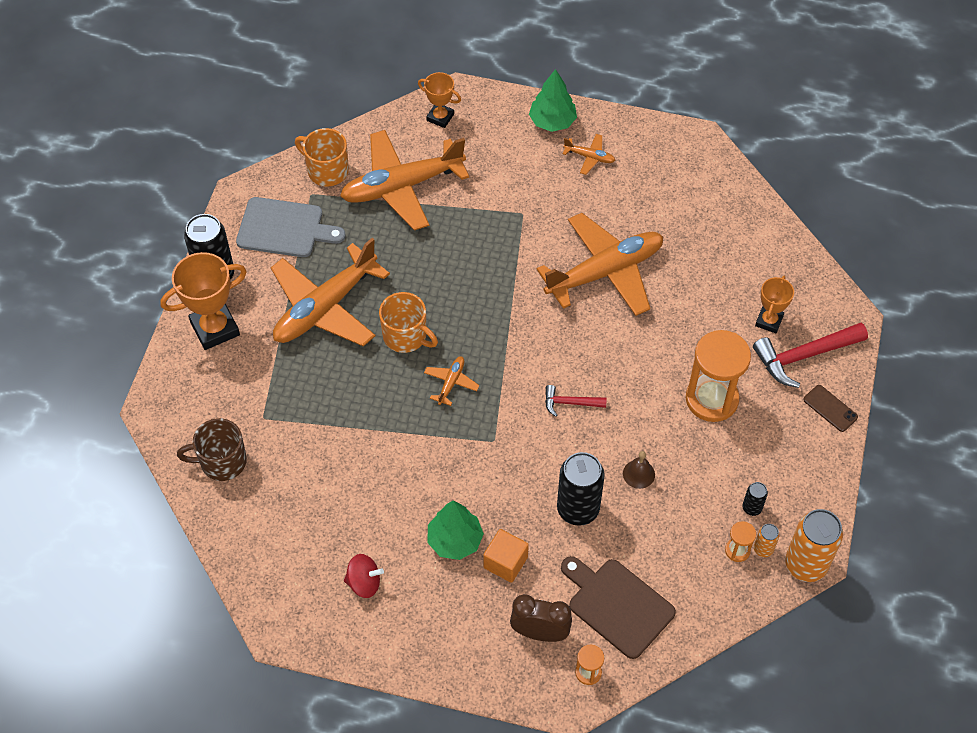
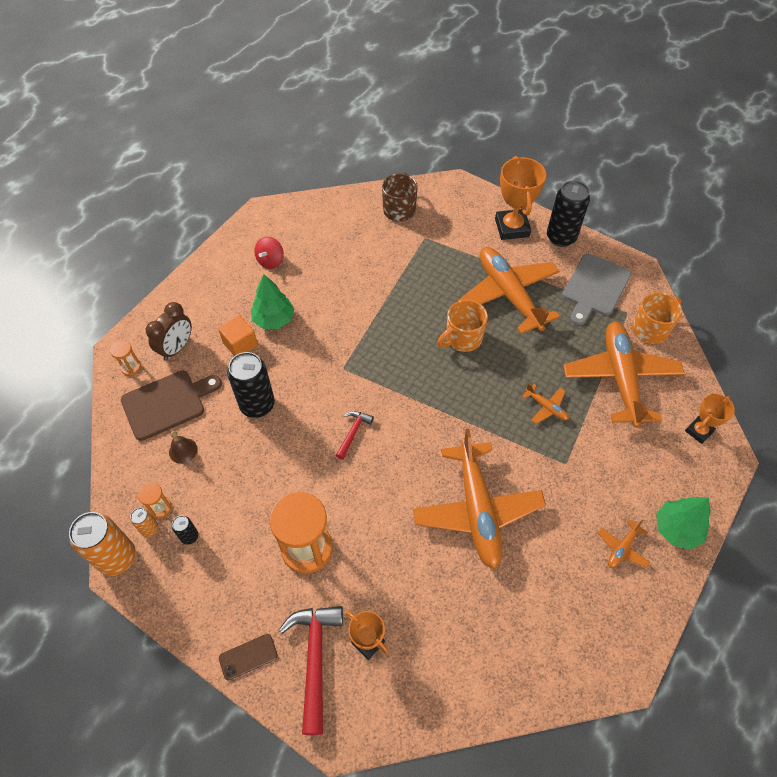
camera: 110 degrees right, 0 degrees up
(451, 383) = (407, 355): orange plane -> orange plane (546, 407)
(638, 474) = (265, 460): brown bell -> brown bell (183, 450)

